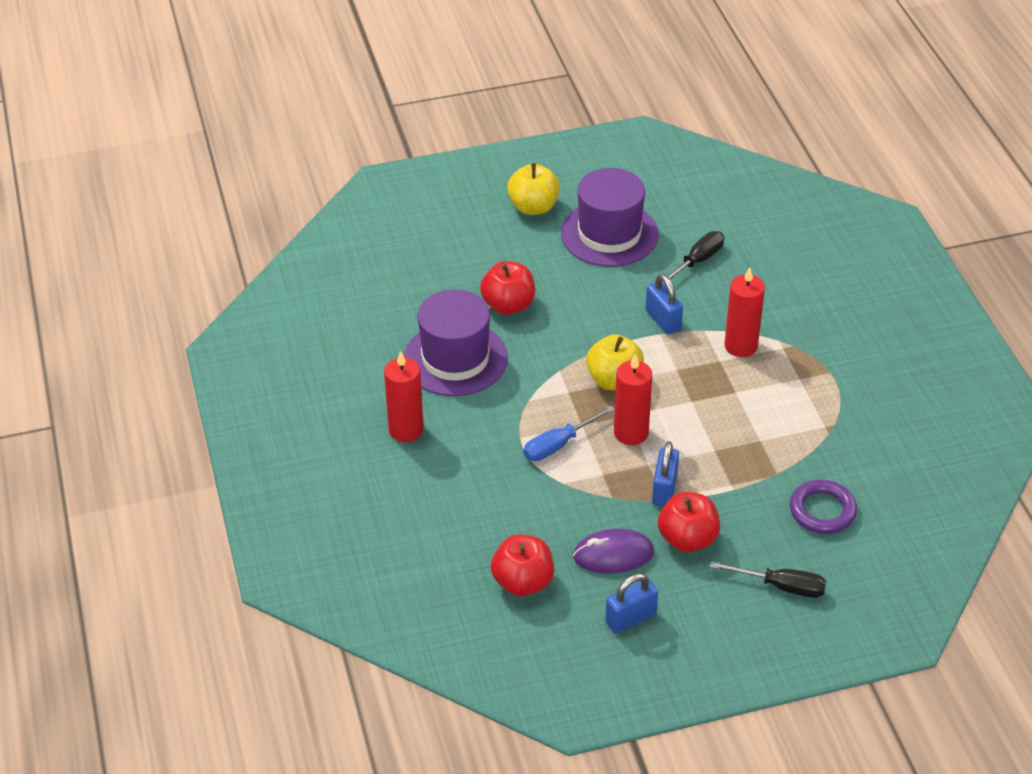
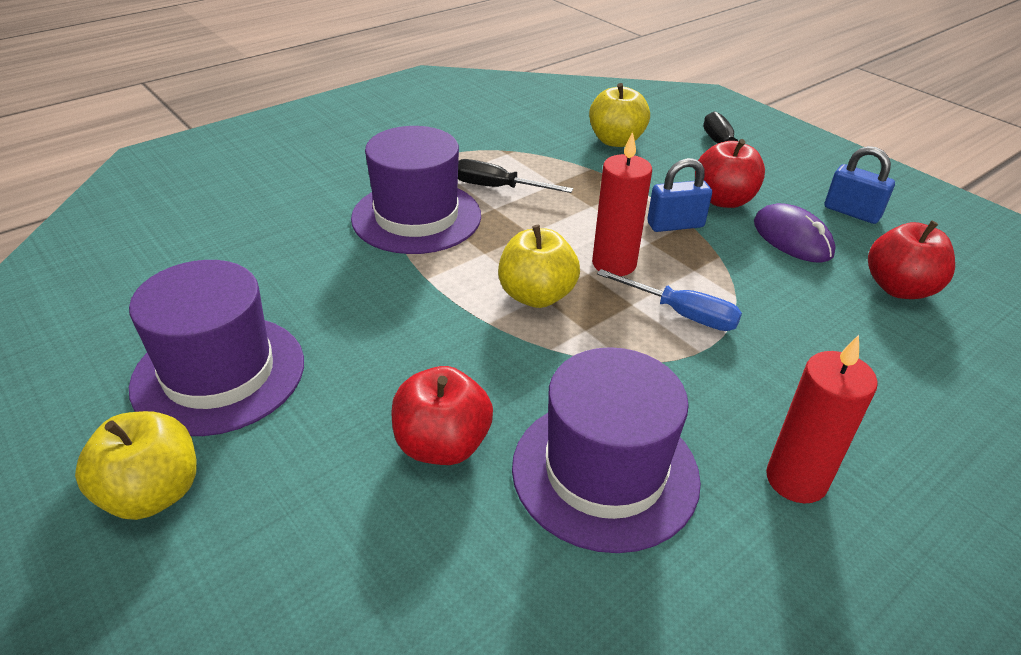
camera: 115 degrees left, 5 degrees down
(663, 320) = (400, 280): blue padlock -> none
(697, 262) = (266, 276): black screwdriver -> black screwdriver (497, 188)
(741, 346) = (416, 217): red candle -> purple hat
(822, 511) = (616, 141): purple ring -> yellow apple

